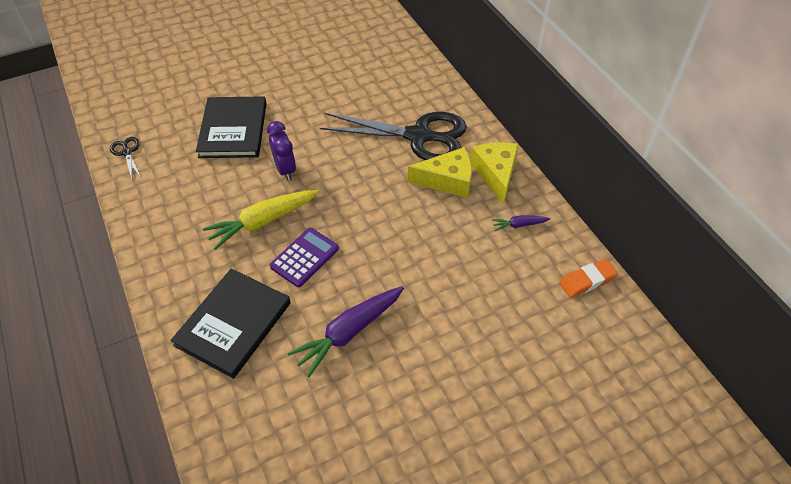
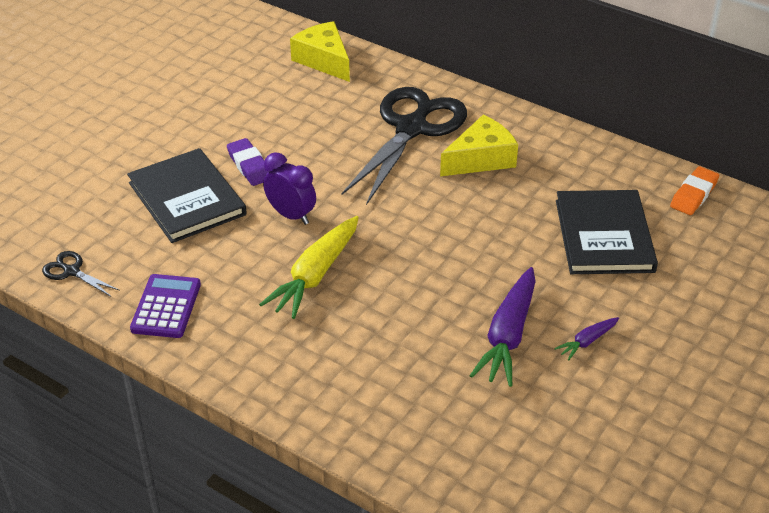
camera: 30 degrees left, 10 degrees down
(233, 324) = (377, 382): black book -> black book (604, 236)
(290, 122) = (250, 166): none -> purple eraser
(304, 257) = (396, 289): purple calculator -> purple calculator (166, 307)
(418, 136) = (411, 128): black scissors -> black scissors turned 45 degrees counterclockwise
(496, 174) = (524, 134): yellow cheese -> yellow cheese (324, 60)
(519, 225) = (589, 172): purple carrot -> purple carrot (587, 341)

